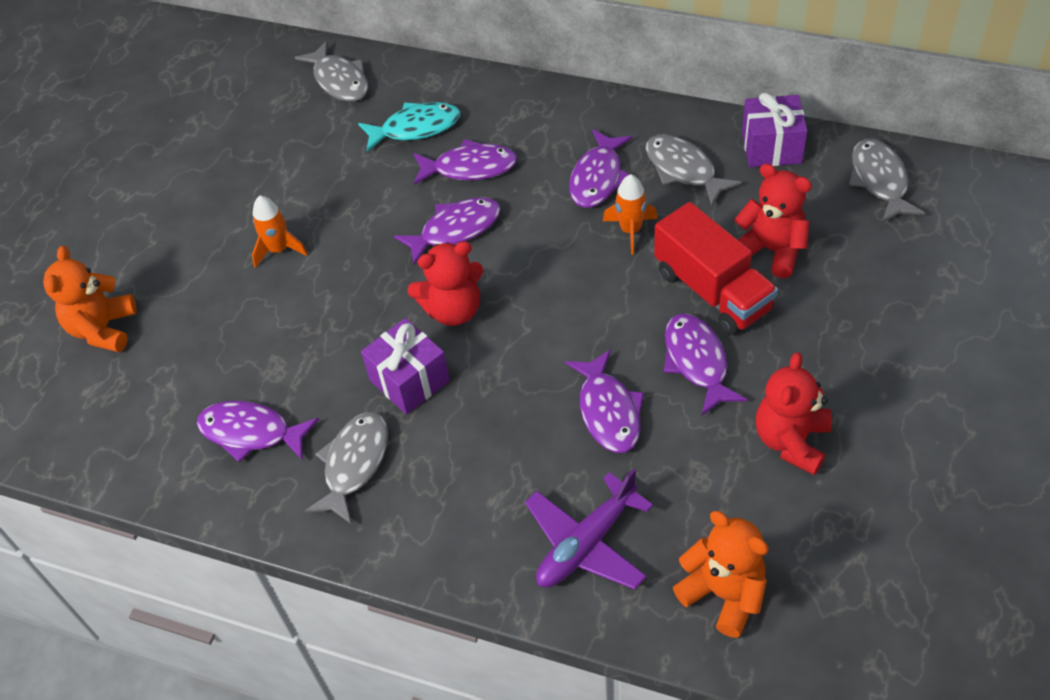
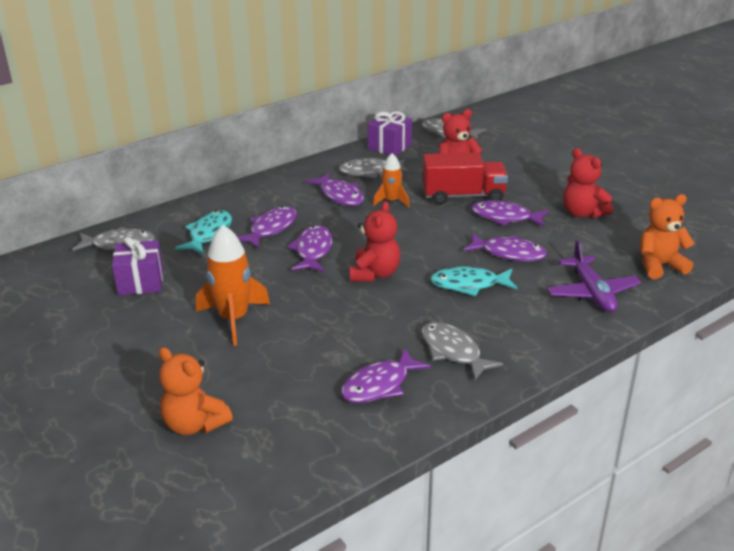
camera: 60 degrees left, 20 degrees down
(279, 250) = (233, 319): orange rocket -> orange rocket, size x1.69
(409, 380) = (410, 308): purple gift -> purple gift (141, 282)
(501, 408) = (469, 285): none -> turquoise fish

